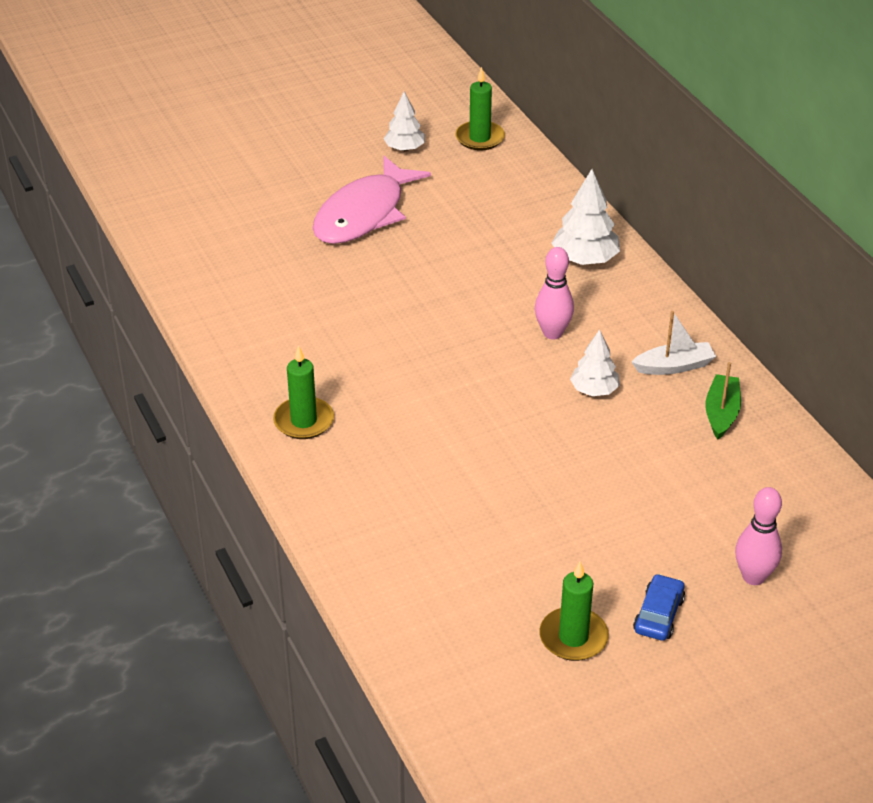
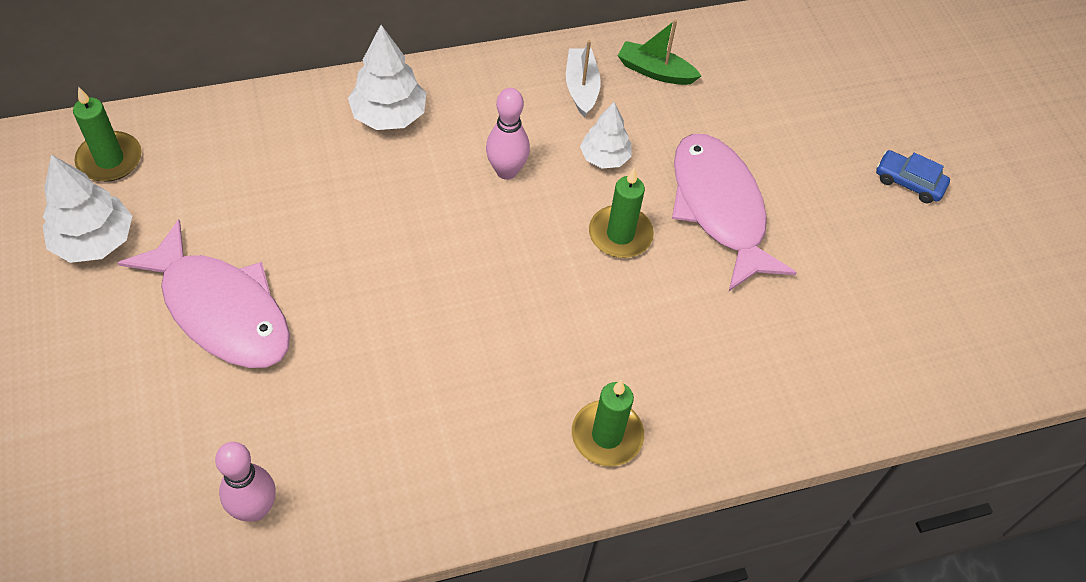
camera: 85 degrees left, 15 degrees up
(404, 148) = (94, 241): white tree -> white tree, size x1.50
(565, 471) = (719, 208): none -> pink fish
(573, 637) = (936, 250): green candle -> green candle (620, 234)
(753, 577) = (865, 106): pink bowling pin -> pink bowling pin (255, 509)

